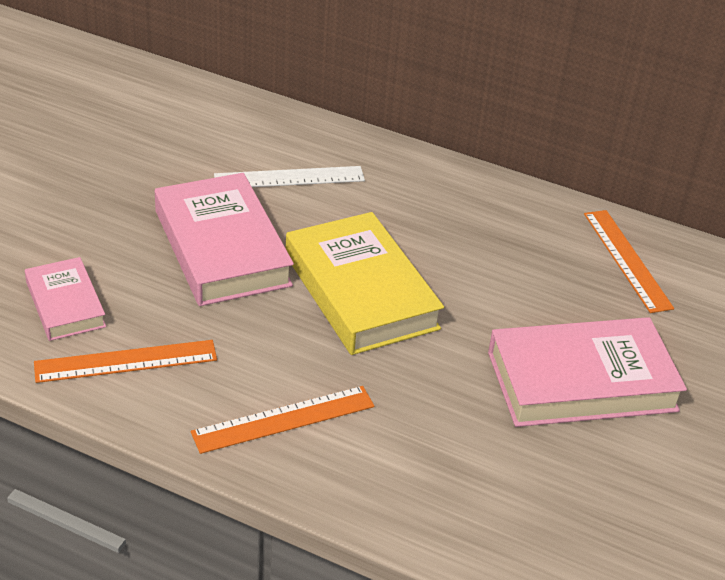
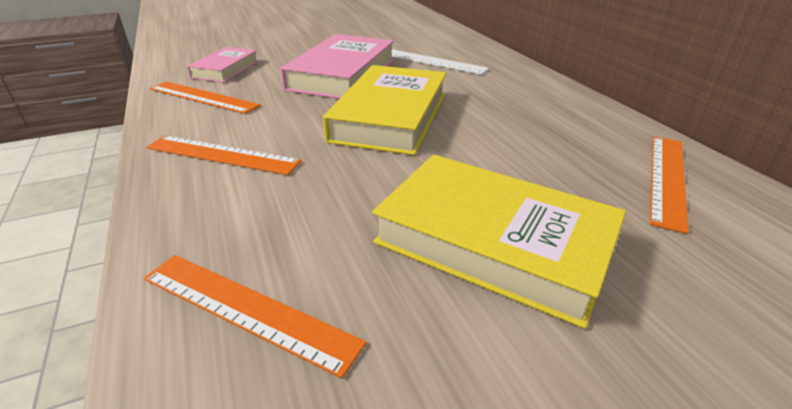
camera: 45 degrees right, 5 degrees down
(507, 516) = (247, 309): none -> orange ruler
(581, 381) = (494, 242): pink book -> yellow book

